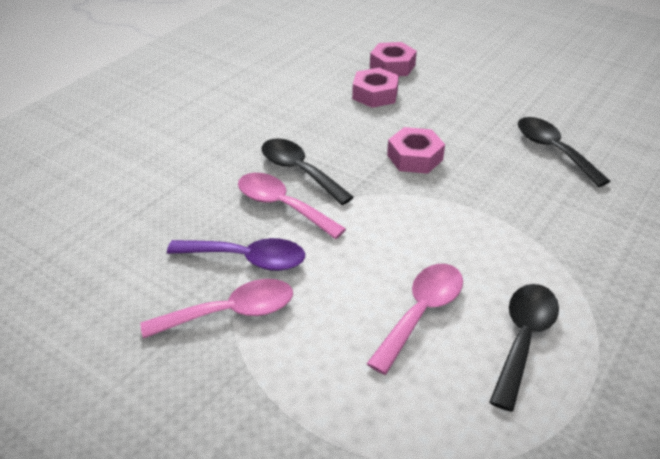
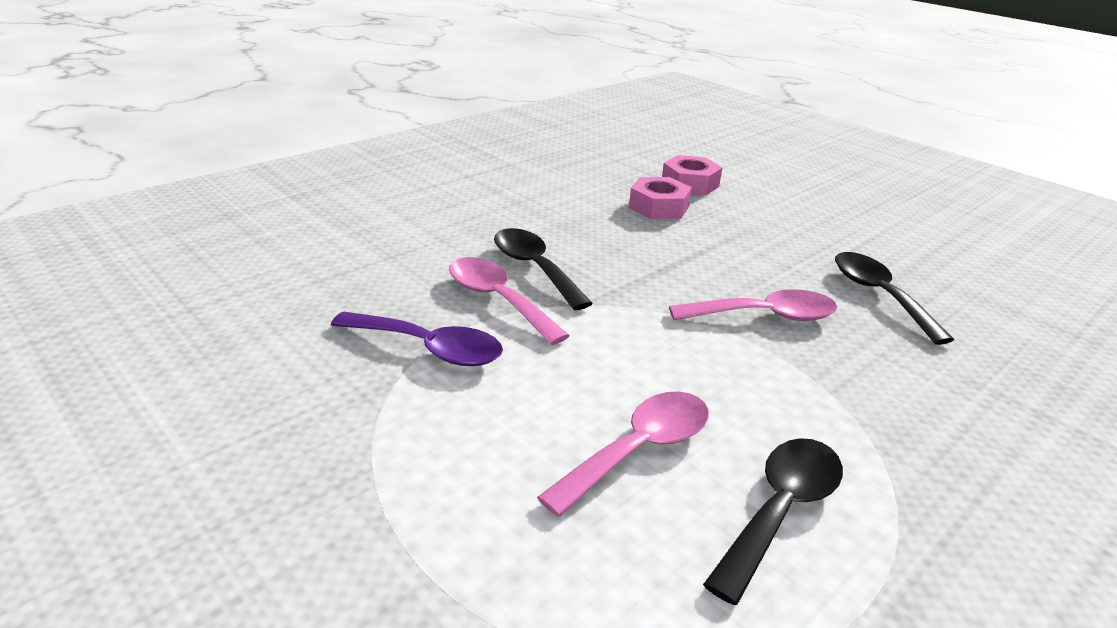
camera: 10 degrees right, 10 degrees down
(231, 312) = (382, 404): pink spoon -> pink spoon (765, 316)
(414, 157) = (688, 276): pink nut -> none

